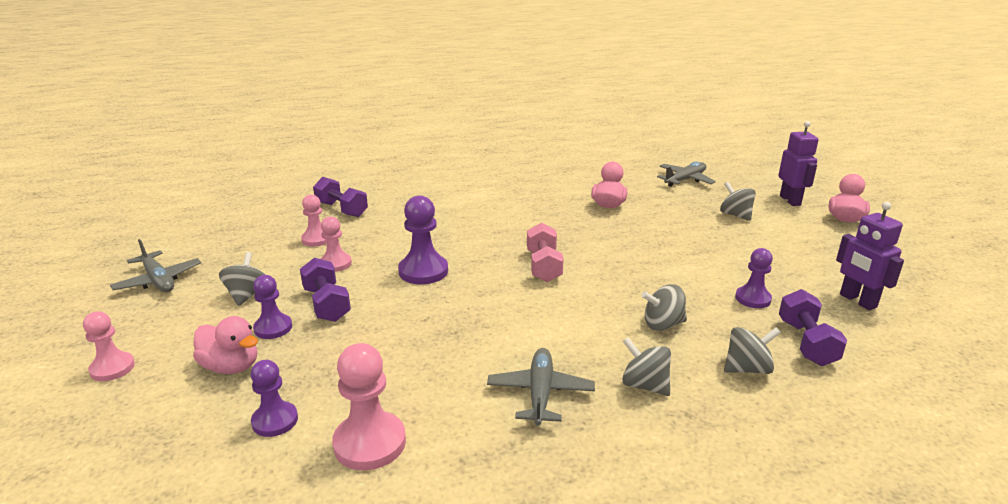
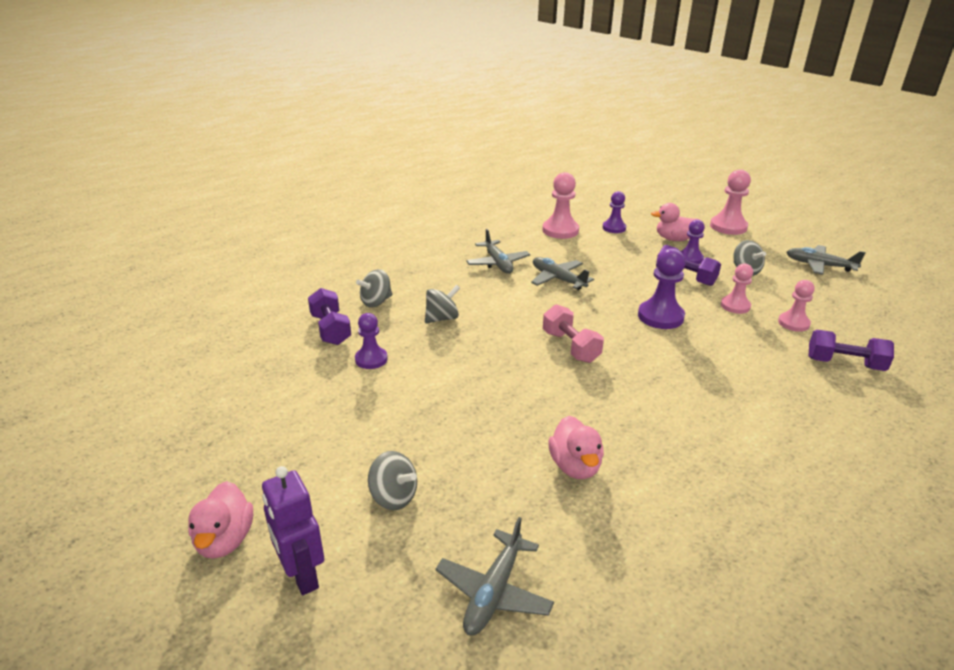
camera: 155 degrees right, 5 degrees up
(112, 368) = (728, 227): pink pawn -> pink pawn, size x1.55
(480, 342) = (558, 279): none -> grey plane
(644, 385) = (440, 279): grey spinning top -> none
(857, 301) = (272, 381): purple robot -> none

